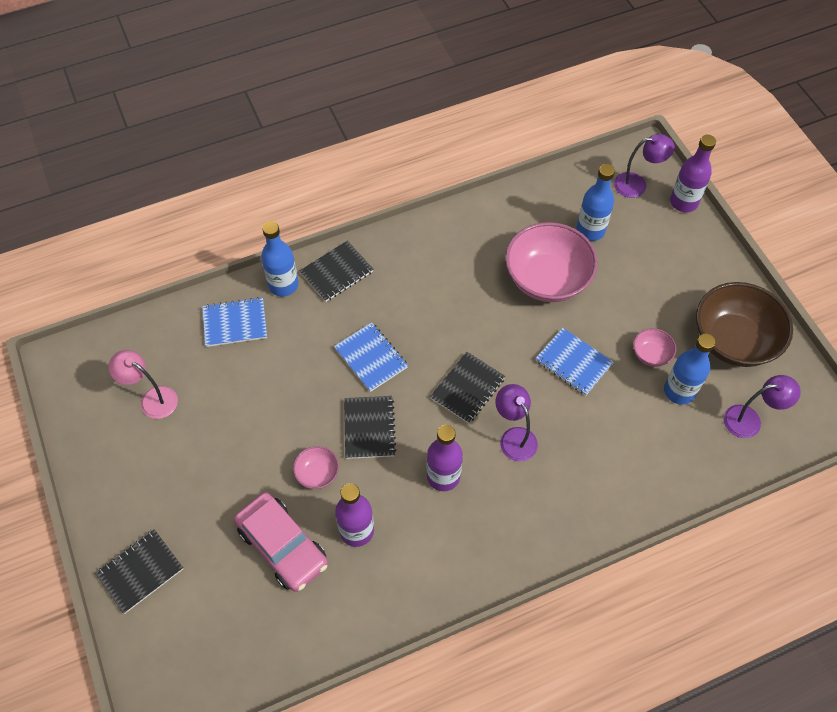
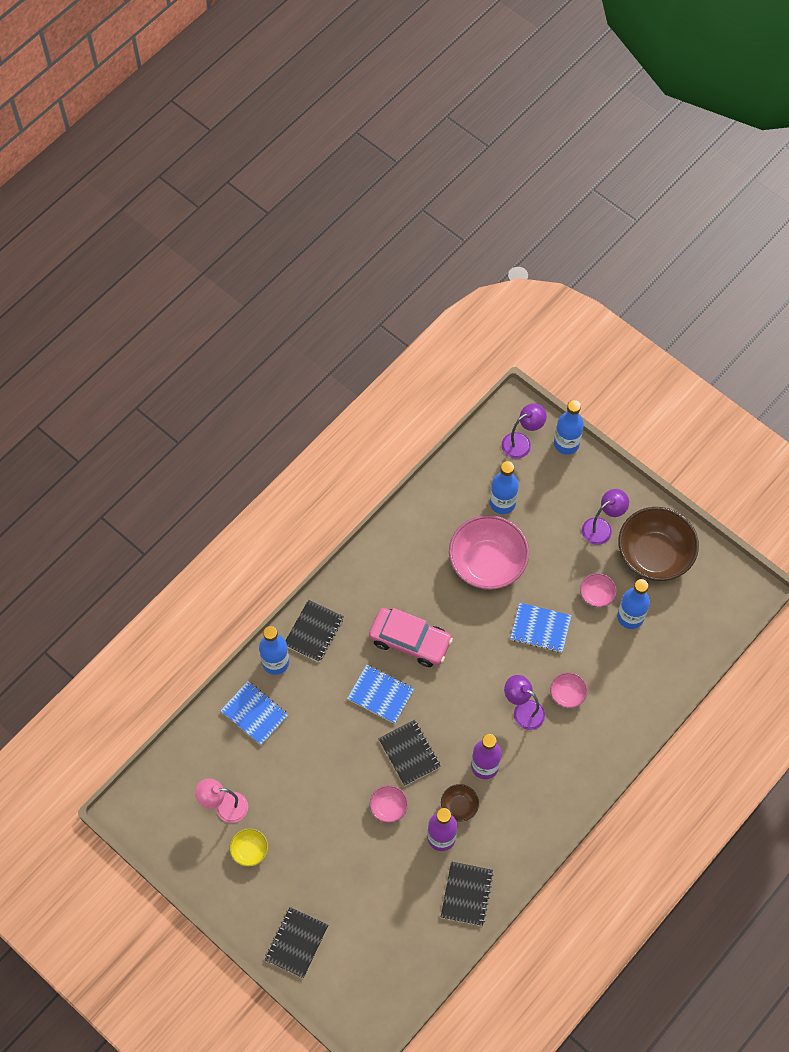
camera: 25 degrees left, 5 degrees up
(150, 453) = (250, 850): none -> yellow bowl
(235, 323) = (254, 713): blue notebook -> blue notebook turned 75 degrees clockwise
(283, 546) = (392, 874): pink car -> pink car (410, 641)
(393, 506) = (459, 806): none -> brown bowl
(467, 388) = (469, 686): black notebook -> black notebook (466, 894)
(571, 441) = (567, 694): none -> pink bowl
(683, 202) = (566, 444): purple bottle -> blue bottle
(750, 420) = (691, 618): purple lamp -> purple lamp (602, 527)

